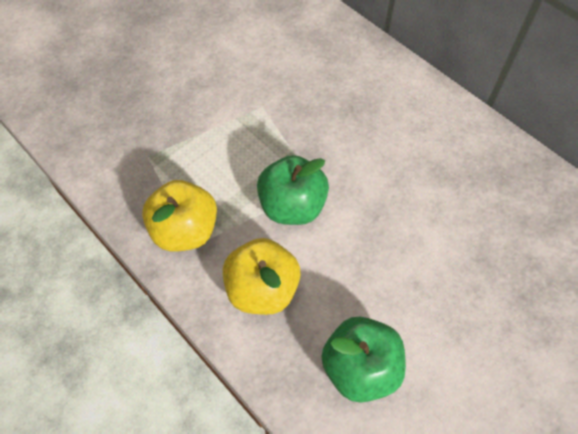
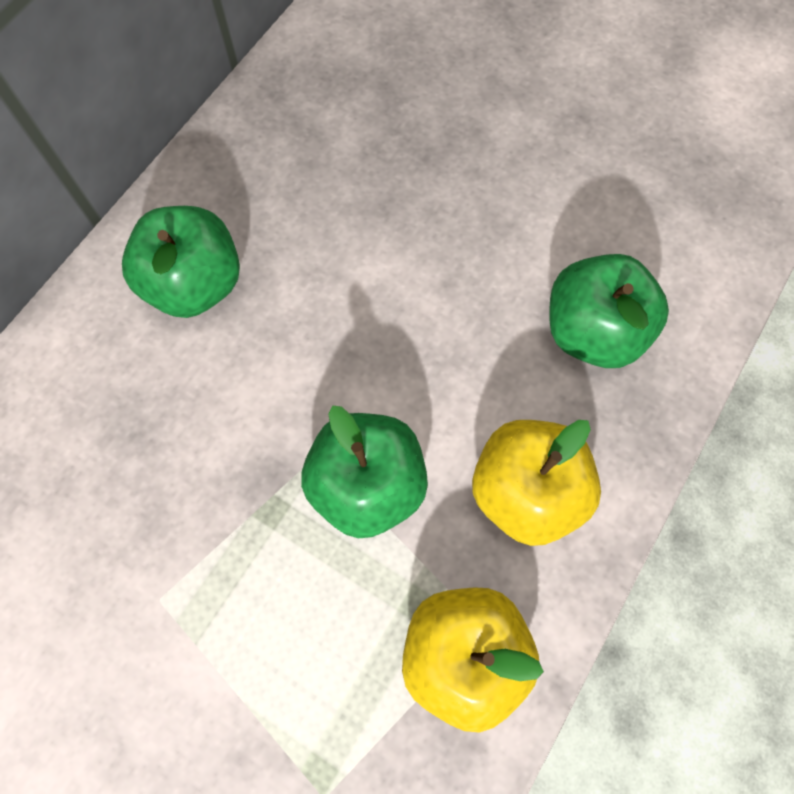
camera: 105 degrees left, 10 degrees up
(439, 145) = (195, 284): none -> green apple

